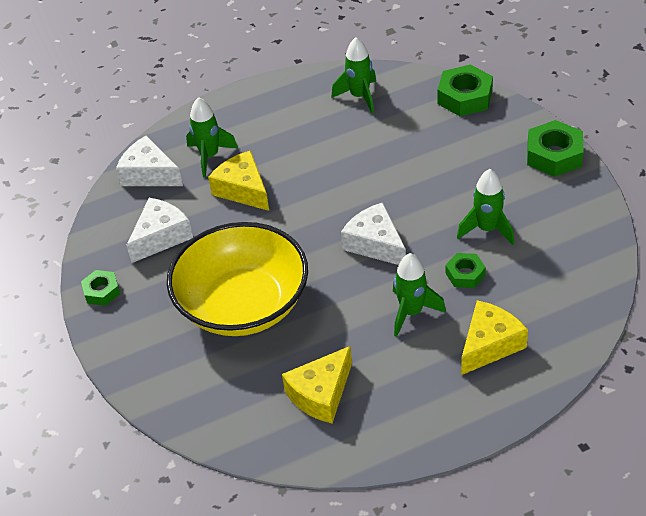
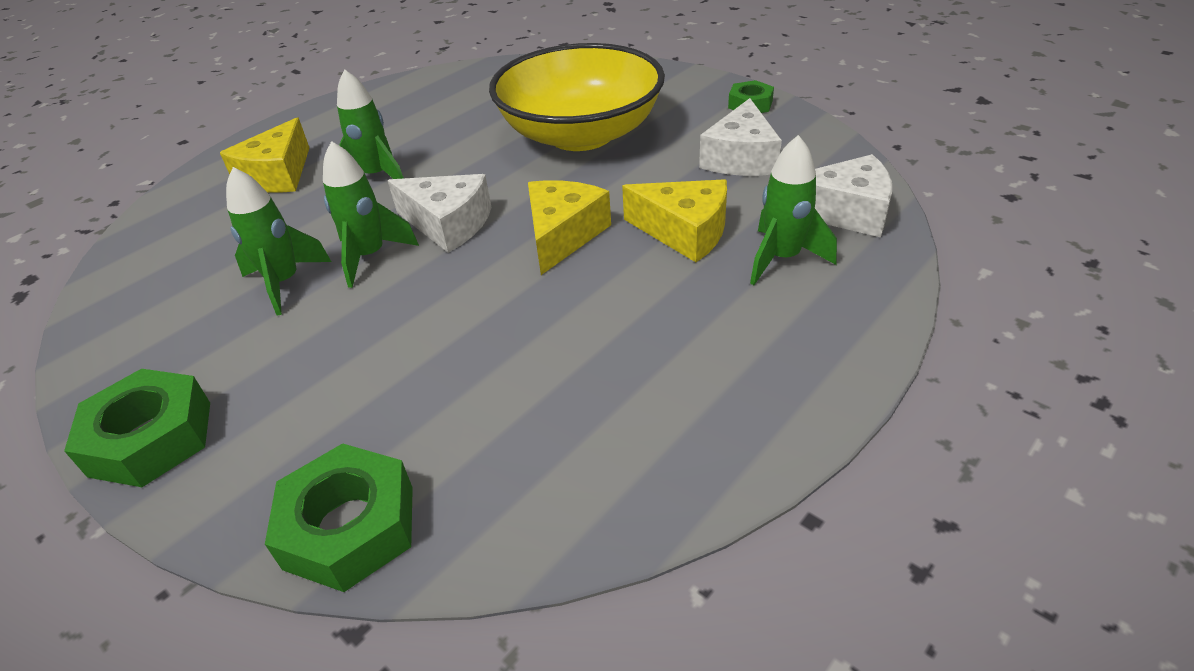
camera: 155 degrees right, 5 degrees down
(321, 394) = (453, 103): yellow cheese -> yellow cheese (563, 235)
(359, 97) = (594, 451): green rocket -> green rocket (370, 256)
(465, 274) = (313, 225): green nut -> none

